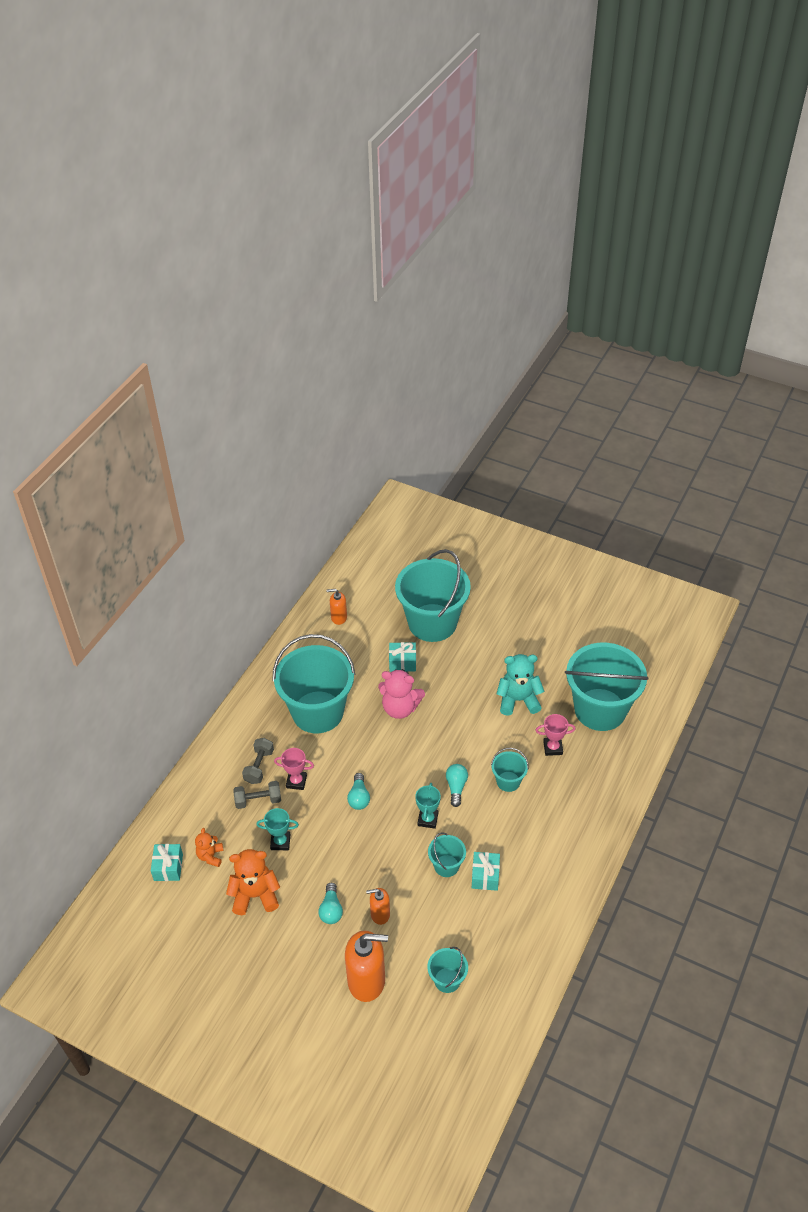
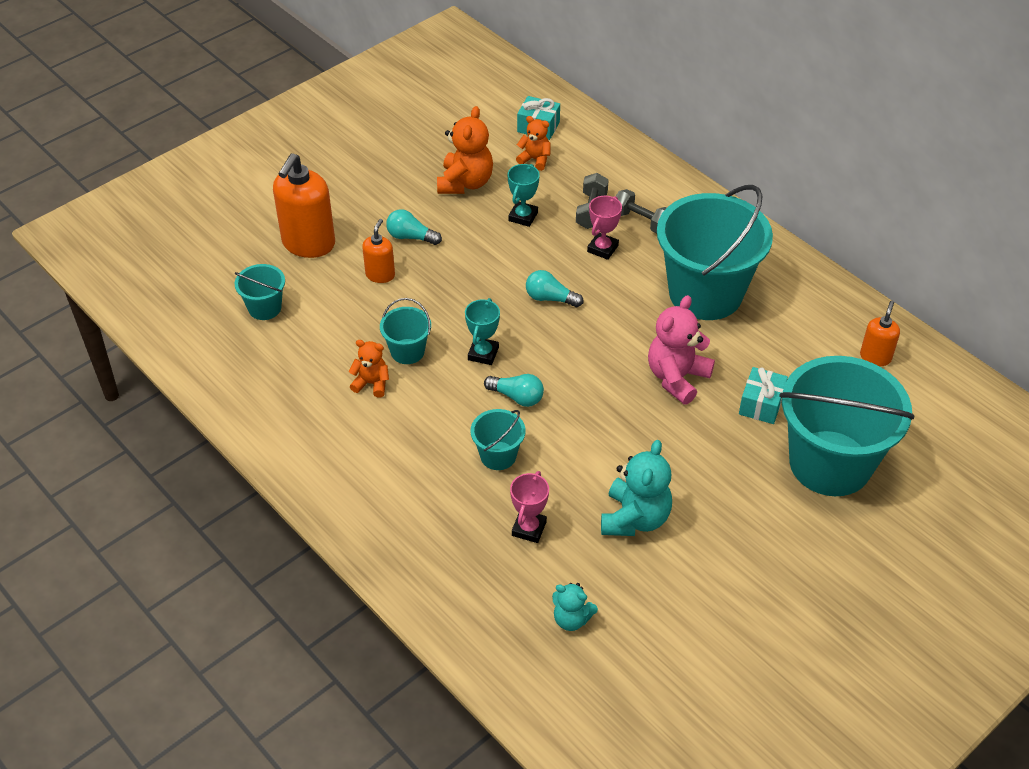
camera: 110 degrees right, 0 degrees up
(428, 819) = (483, 353): turquoise trophy -> turquoise trophy turned 75 degrees clockwise
(485, 876) = (371, 383): turquoise gift -> orange teddy bear
(600, 709) = (571, 619): turquoise bucket -> turquoise teddy bear

